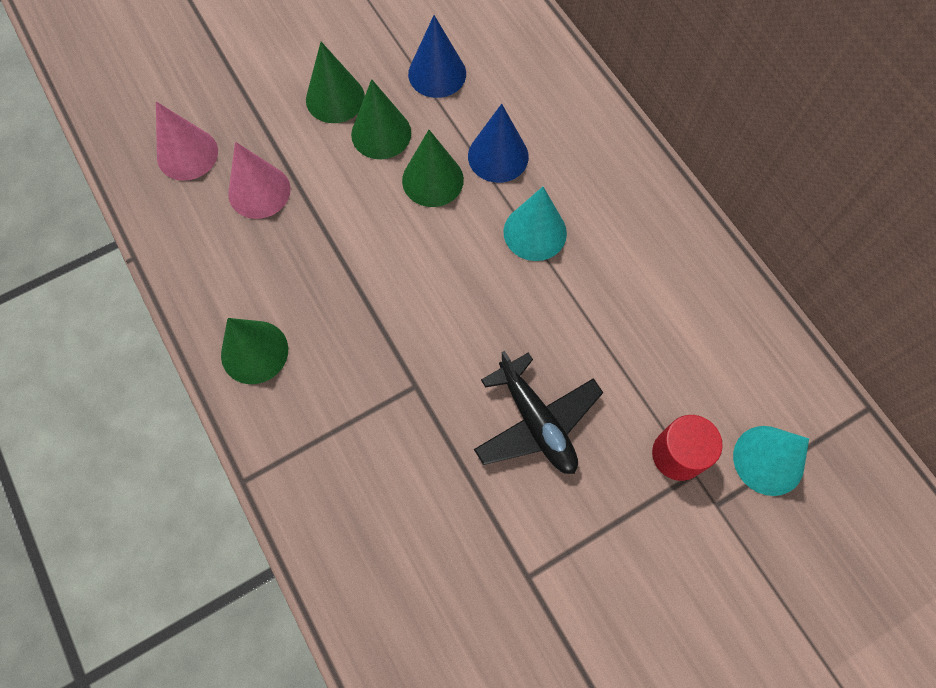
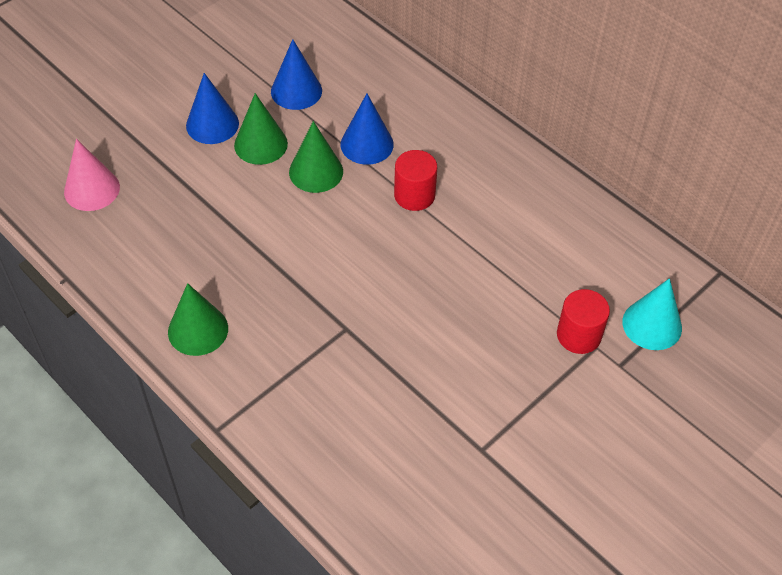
camera: 15 degrees left, 15 degrees down
(259, 191) = (165, 207): pink cone -> none
(335, 98) = (212, 124): green cone -> blue cone
(535, 232) = (414, 195): turquoise cone -> red cylinder
(536, 422) = (456, 335): black plane -> none

